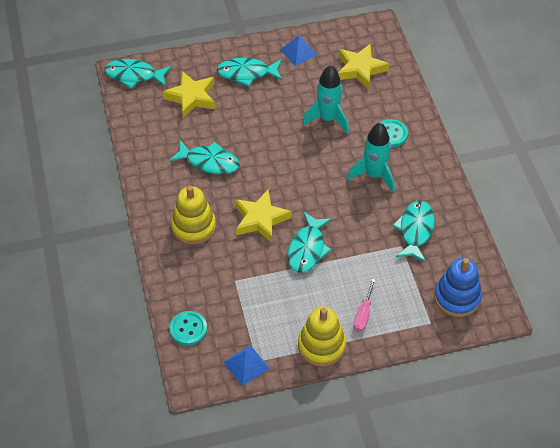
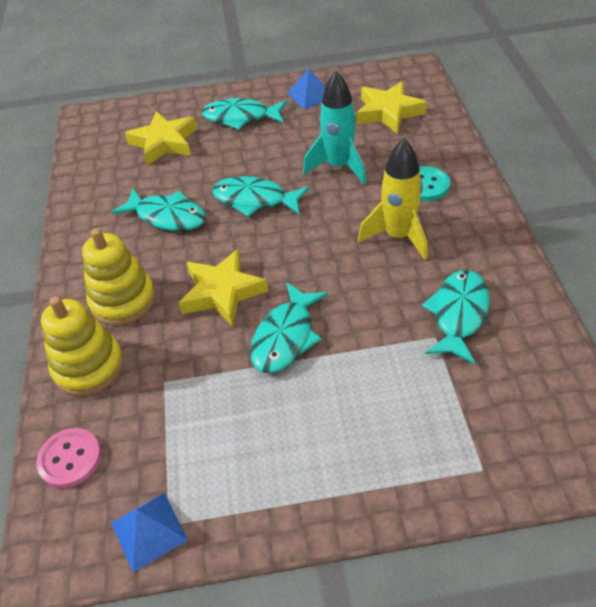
camera: 10 degrees right, 5 degrees down
(134, 75) = (100, 120): turquoise fish -> turquoise fish (255, 200)
(188, 329) = (70, 459): turquoise button -> pink button
(321, 346) = (285, 502): yellow stacking toy -> yellow stacking toy (89, 366)
(363, 314) = (364, 448): pink screwdriver -> none
(374, 175) = (398, 236): turquoise rocket -> yellow rocket
(457, 297) = (529, 426): blue stacking toy -> none

